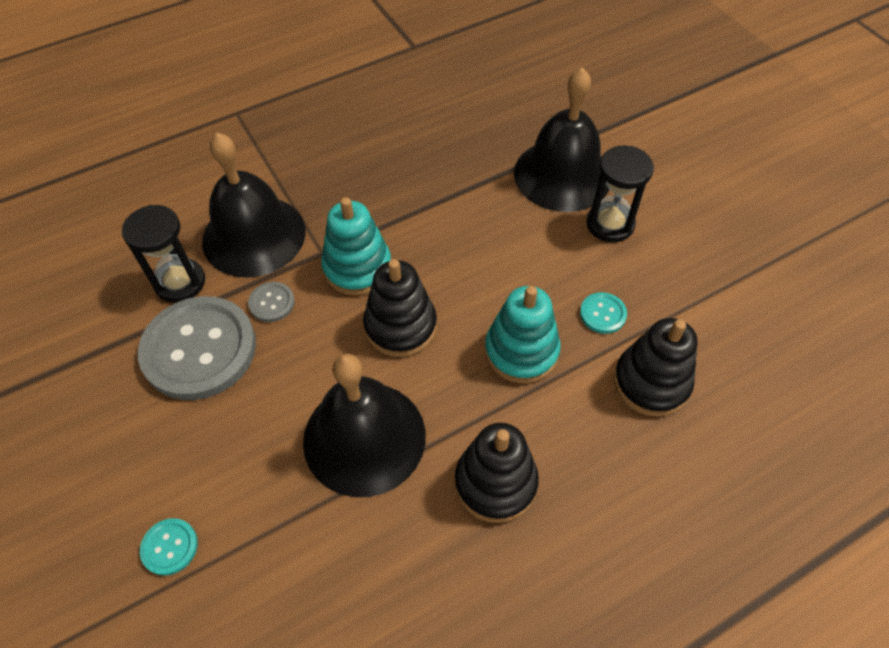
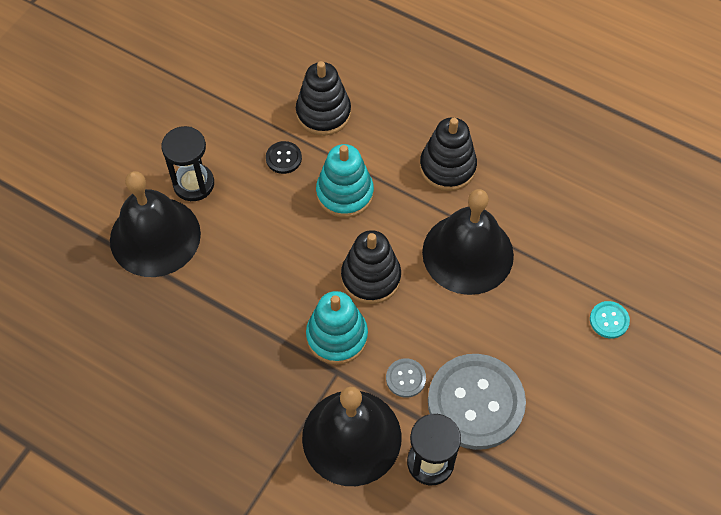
camera: 120 degrees left, 5 degrees up
(603, 314) = (283, 158): turquoise button -> black button

